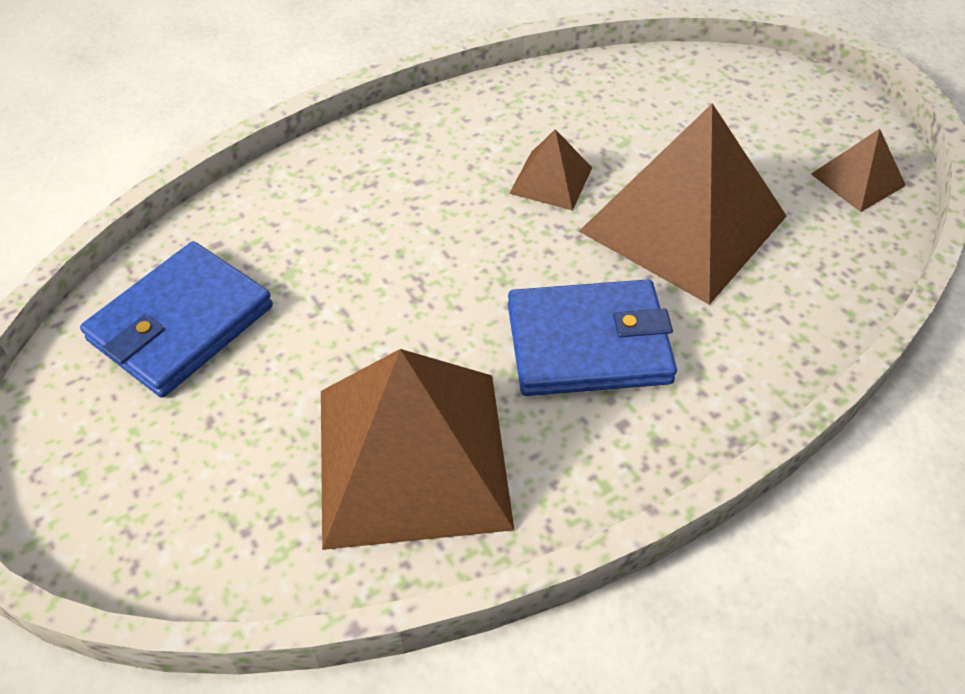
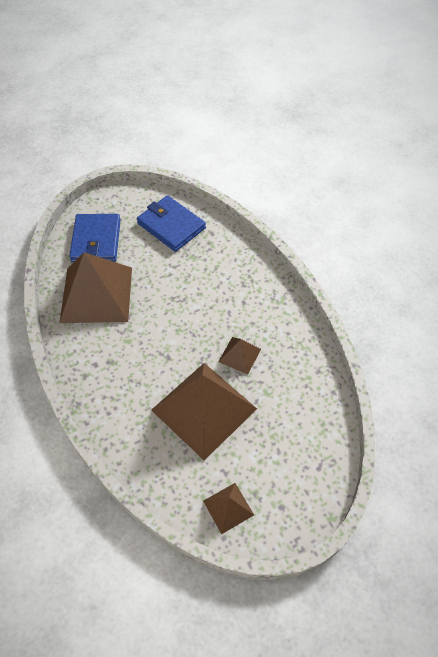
camera: 95 degrees right, 5 degrees up
(588, 343) = (137, 357): blue wallet -> blue wallet (96, 240)

